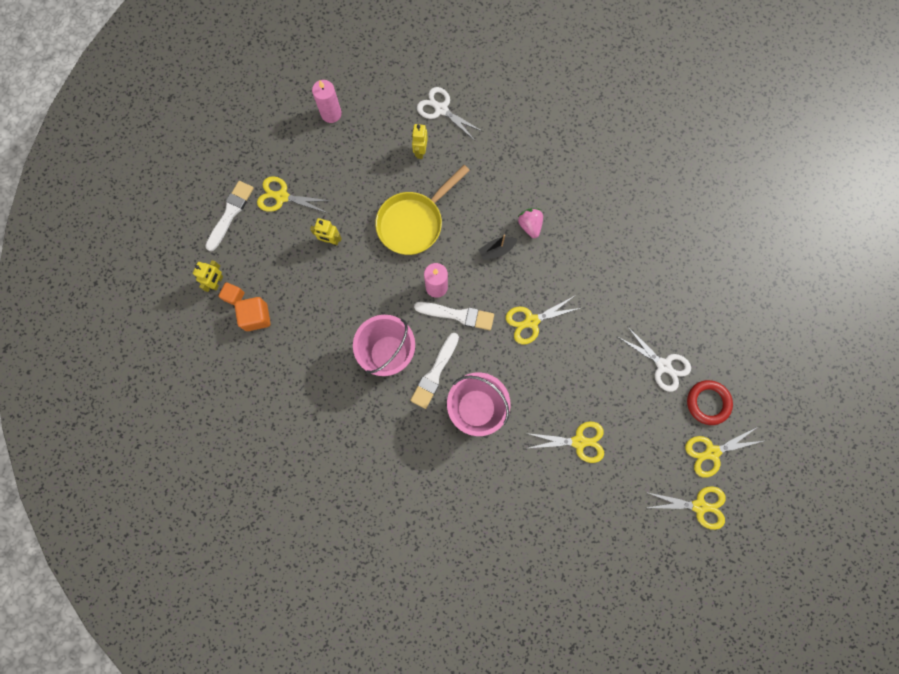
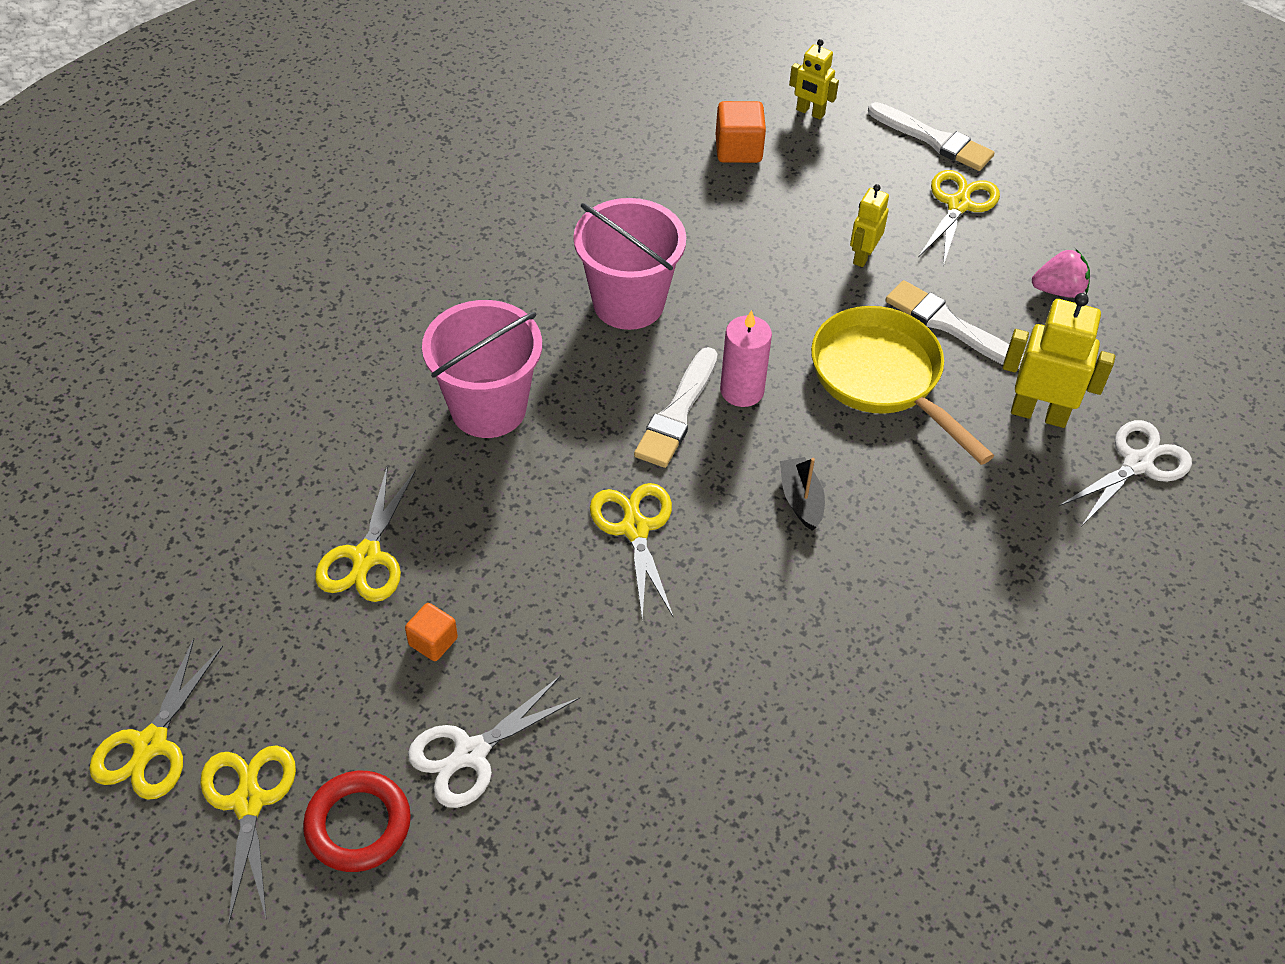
camera: 100 degrees right, 25 degrees down
(234, 296) = (781, 128): orange cube -> orange cube (433, 641)
(331, 114) = (1129, 292): pink candle -> none
(420, 151) = (1039, 413): yellow robot -> yellow robot, size x1.67
(435, 373) = (573, 360): white brush -> white brush (948, 325)
(530, 226) = (847, 568): pink strawberry -> pink strawberry (1058, 290)

